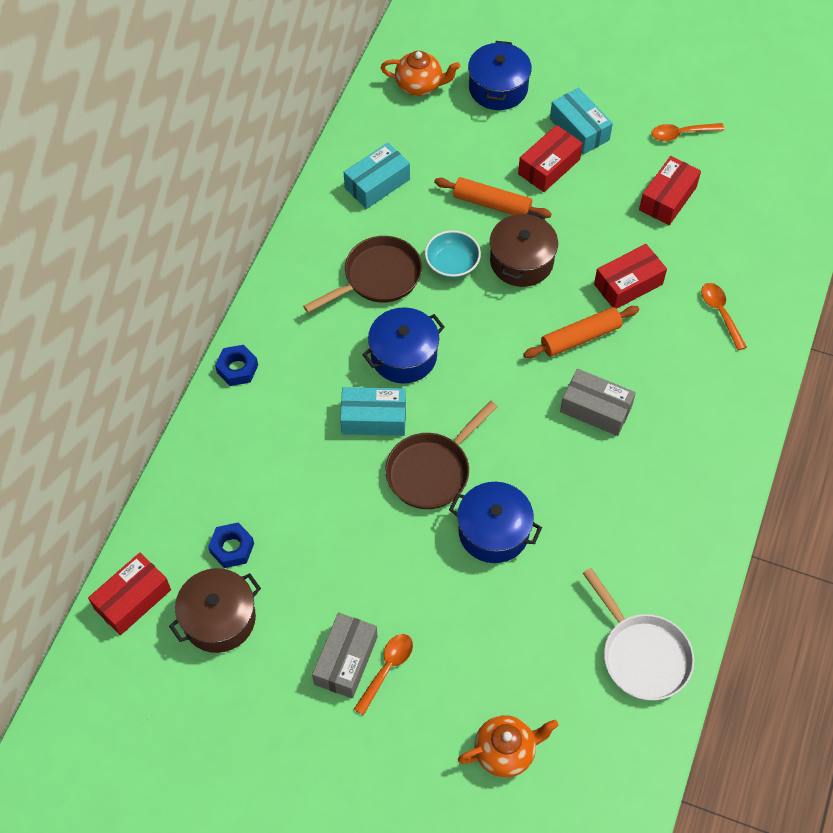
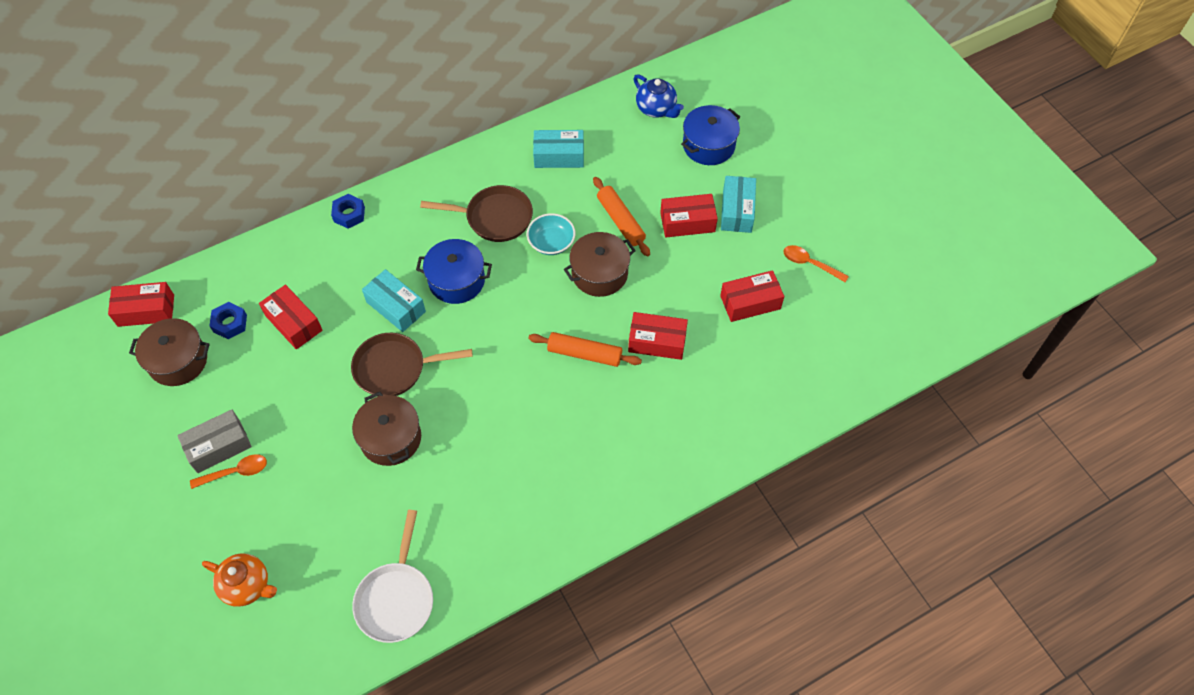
camera: 40 degrees right, 0 degrees up
(294, 502) = (293, 323): none -> red box
(419, 85) = (656, 109): orange teapot -> blue teapot
(493, 531) = (391, 438): blue pot -> brown pot
(595, 409) = (543, 410): grey box -> none
(720, 313) = (702, 410): orange spoon -> none

